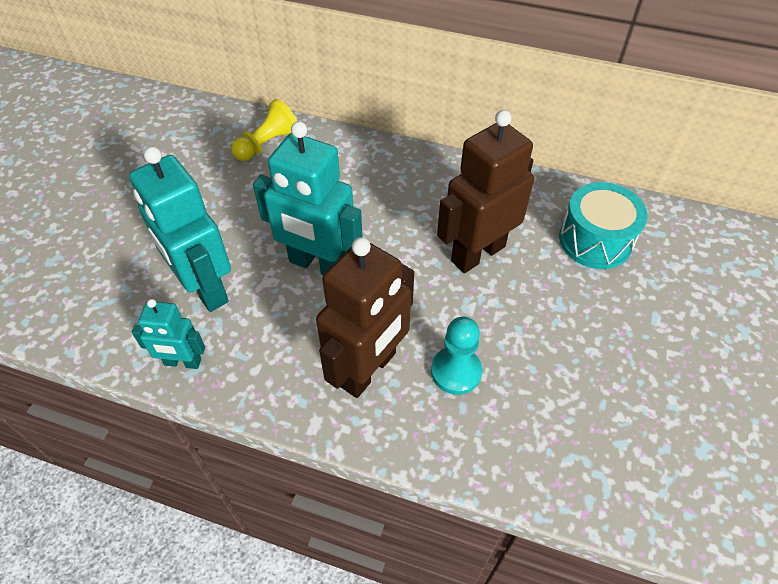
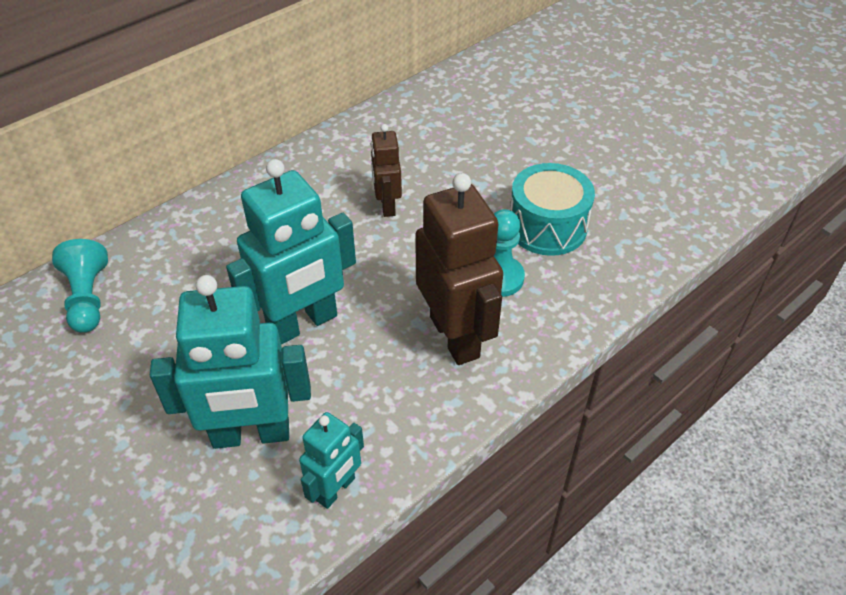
camera: 60 degrees left, 5 degrees down
(268, 144) = (88, 298): yellow pawn -> turquoise pawn
(477, 253) = (387, 205): brown robot -> brown robot, size x0.54
(595, 240) = (434, 131): turquoise drum -> turquoise drum (547, 227)

